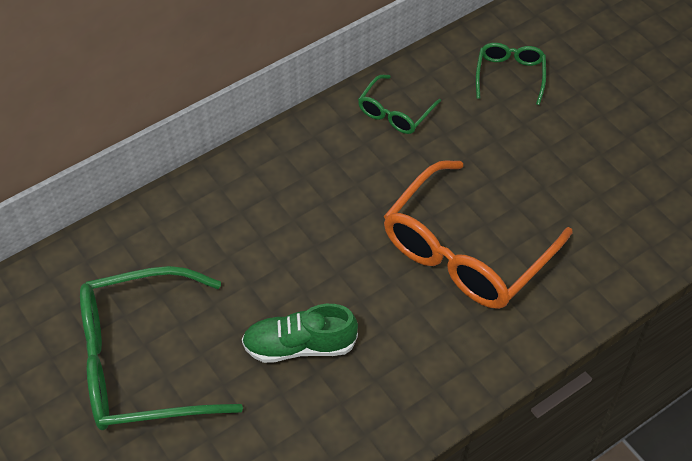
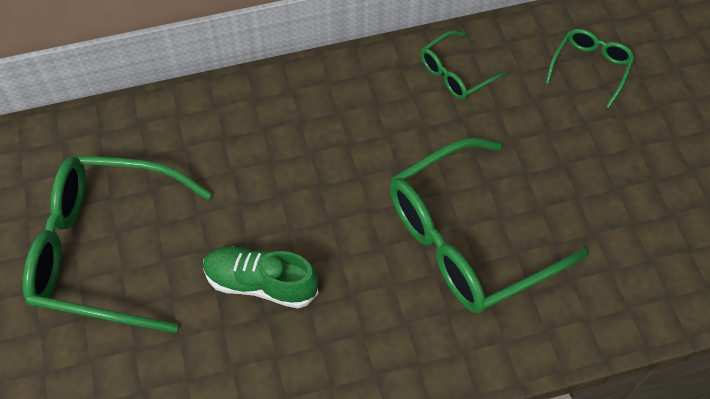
camera: 20 degrees right, 5 degrees up
(467, 250) = (469, 239): orange glasses -> green glasses

